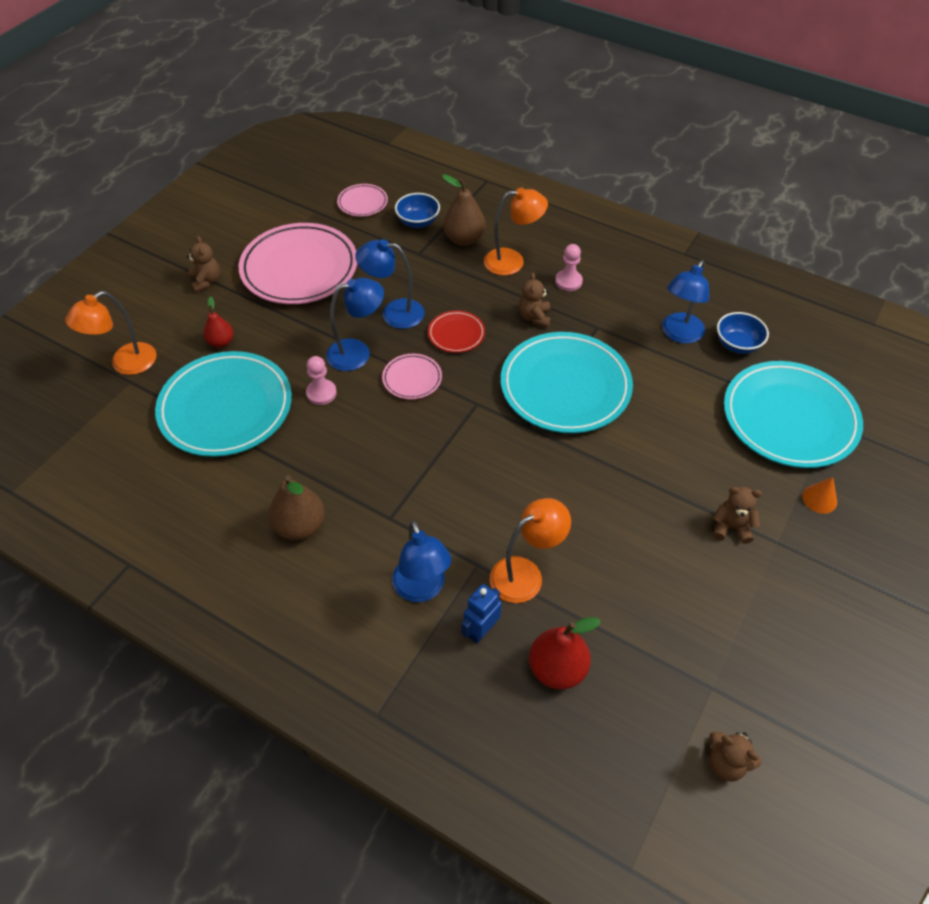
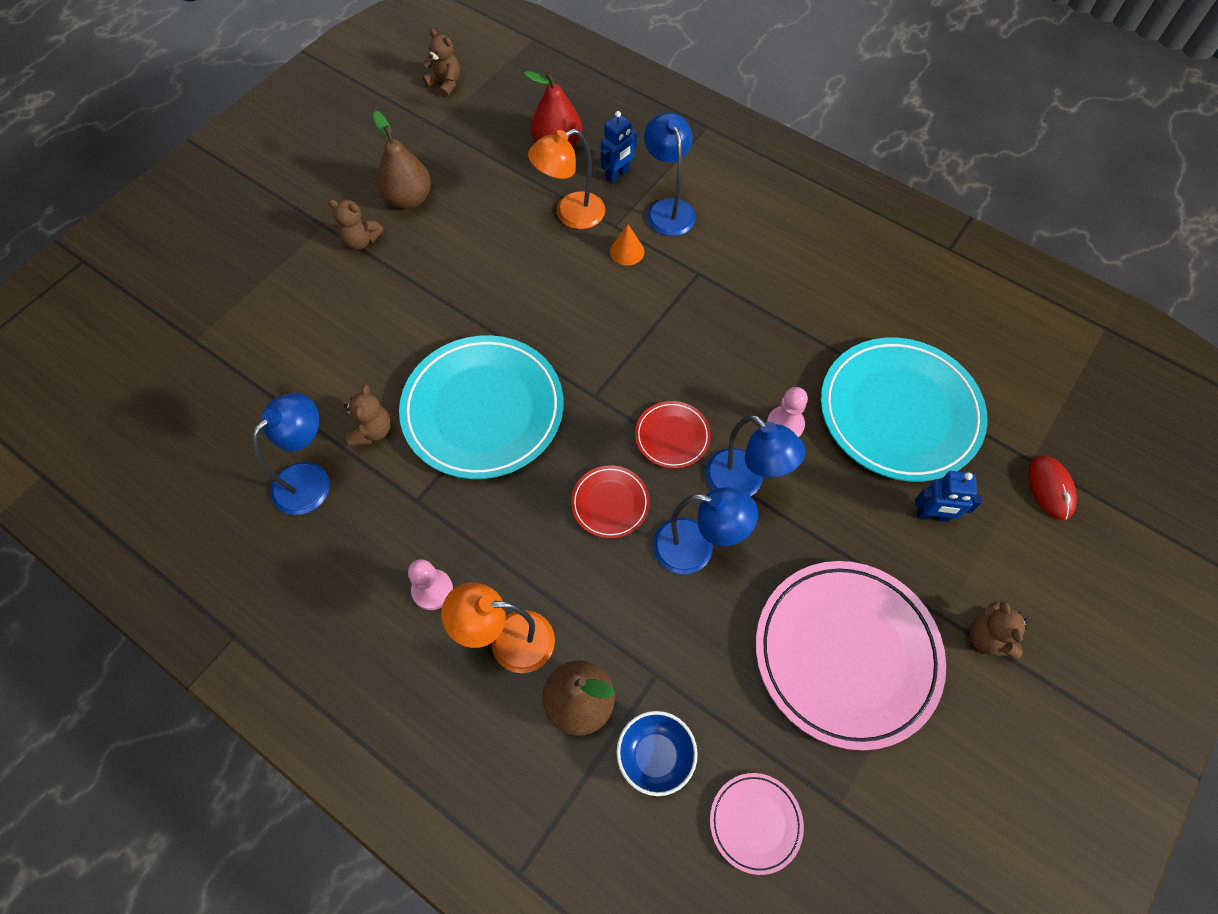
camera: 175 degrees left, 10 degrees up
(125, 364) = (1050, 488): orange lamp -> red mouse
(221, 342) = (932, 515): red pear -> blue robot
(300, 526) = (788, 271): brown pear -> brown pear (409, 199)
(357, 352) = (744, 483): blue lamp -> blue lamp turned 120 degrees counterclockwise
(412, 379) = (672, 436): pink plate -> red plate
(534, 317) = (498, 524): brown teddy bear -> brown teddy bear (372, 431)
(737, 344) = (242, 456): blue bowl -> none
(789, 418) = (236, 349): turquoise plate -> none
(819, 499) = (258, 260): orange cone -> orange cone (627, 251)

